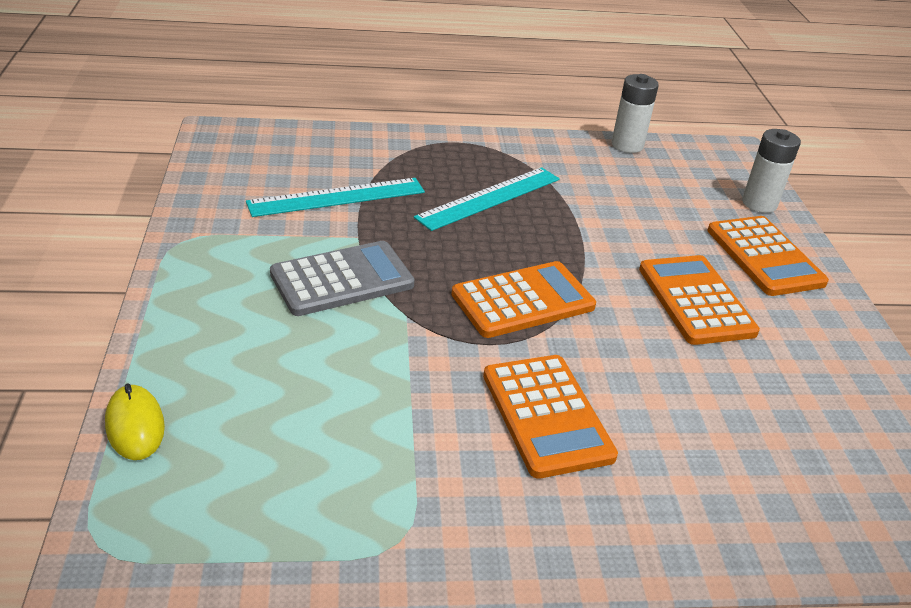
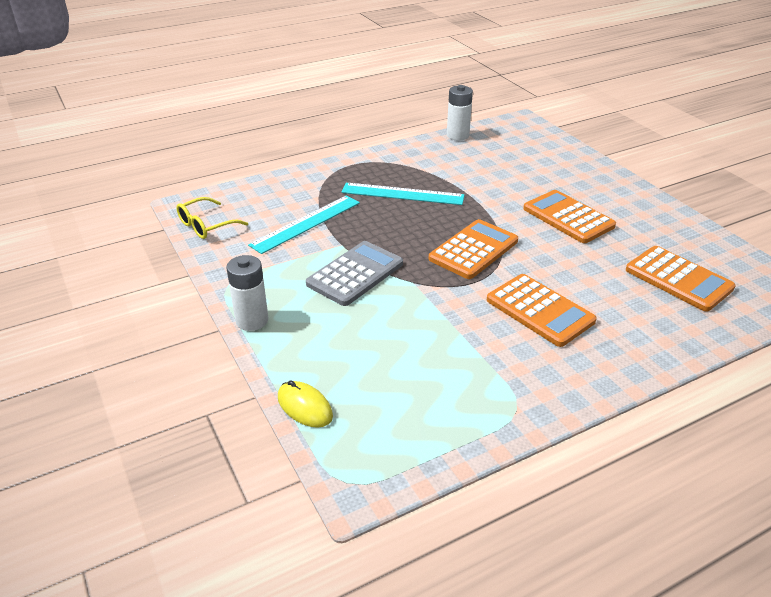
camera: 20 degrees left, 0 degrees up
(219, 163) = (206, 225): none -> yellow glasses
(489, 198) = (402, 194): turquoise ruler -> turquoise ruler turned 75 degrees clockwise
(759, 203) = (559, 149): white battery -> white battery (252, 320)
(764, 257) = (585, 180): orange calculator -> orange calculator (678, 279)

